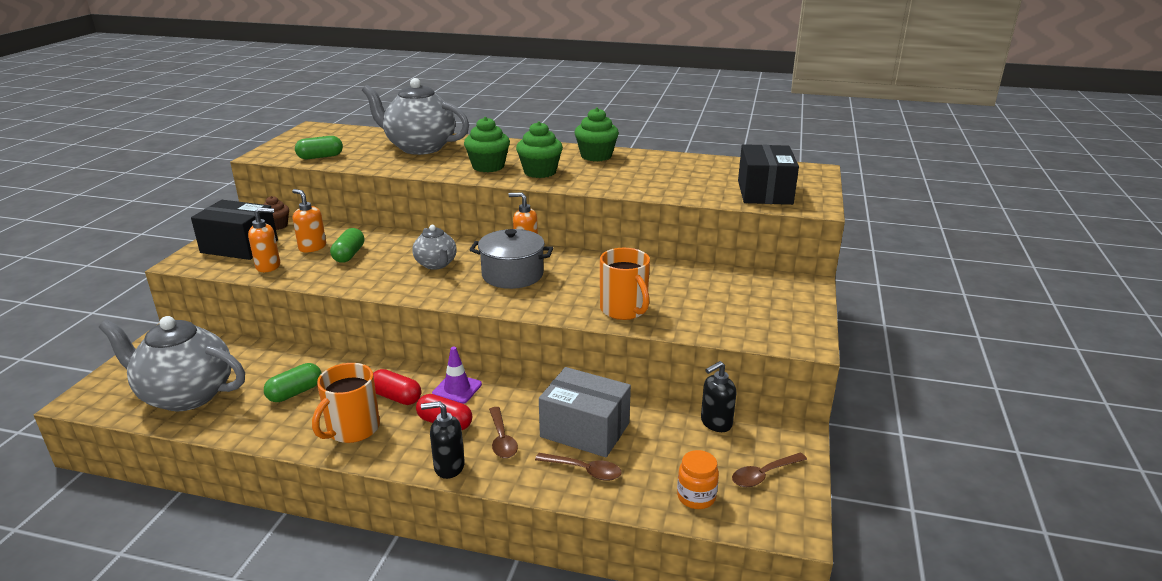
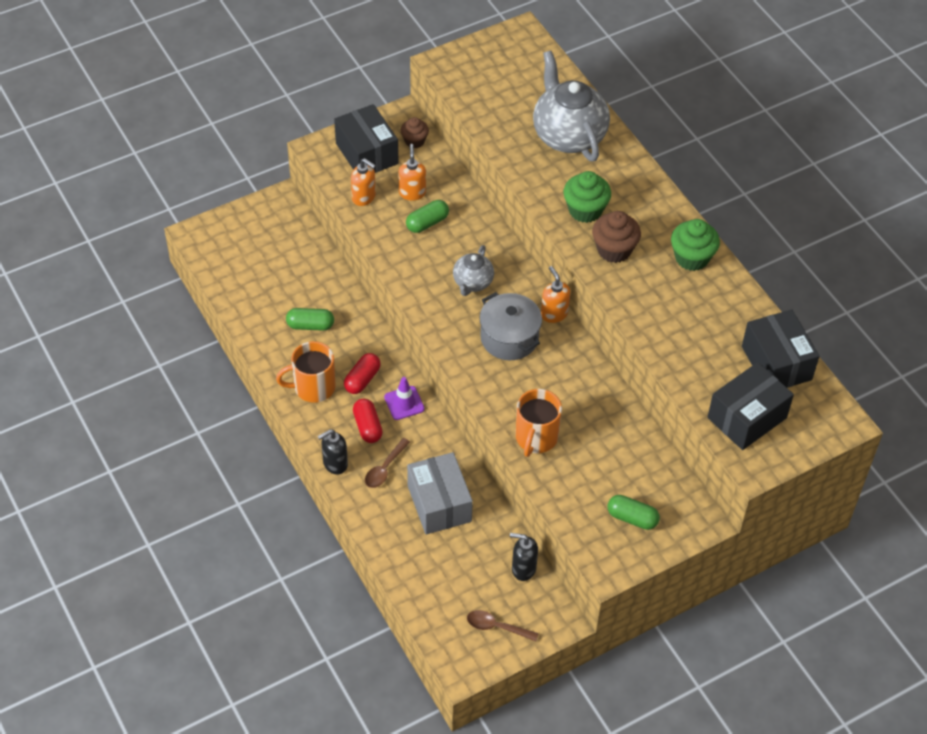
camera: 45 degrees right, 25 degrees up
(186, 395) = (251, 276): grey teapot -> none
(320, 157) = (478, 97): green capsule -> green capsule (632, 518)
(396, 397) = (362, 379): red capsule -> red capsule turned 45 degrees clockwise
(448, 467) = (335, 464): black soap dispenser -> black soap dispenser turned 75 degrees counterclockwise
(540, 172) = (614, 250): green cupcake -> brown cupcake
(584, 470) = (402, 532): brown spoon -> none
(696, 497) = (439, 604): orange jar -> none
(730, 168) = (776, 363): none -> black box

